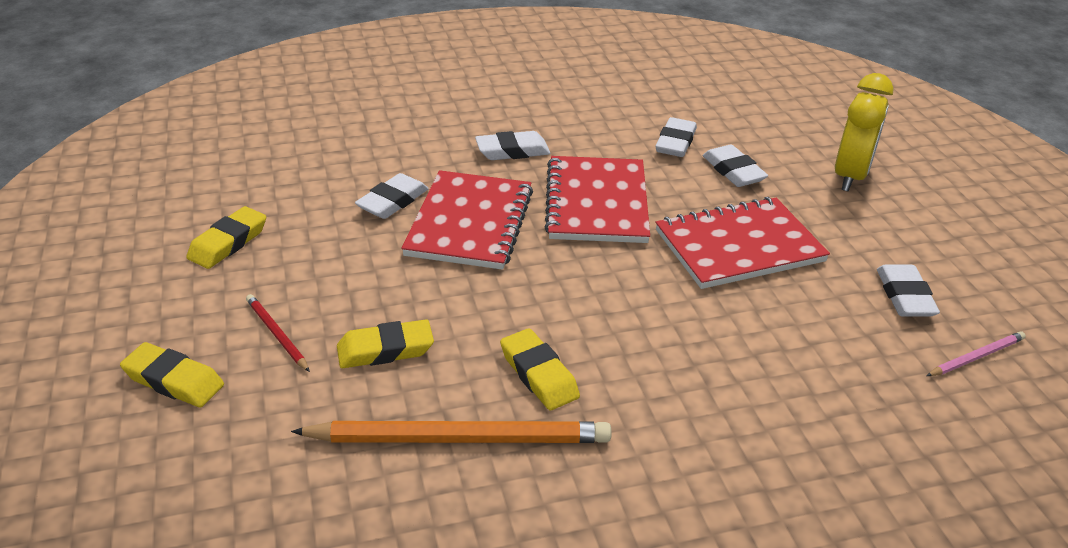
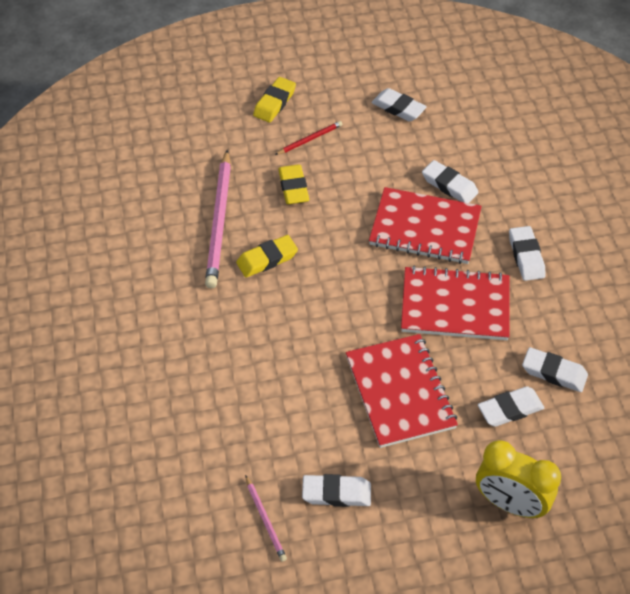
camera: 95 degrees right, 15 degrees up
(228, 243) = (398, 108): yellow eraser -> white eraser
(458, 438) = (219, 221): orange pencil -> pink pencil

